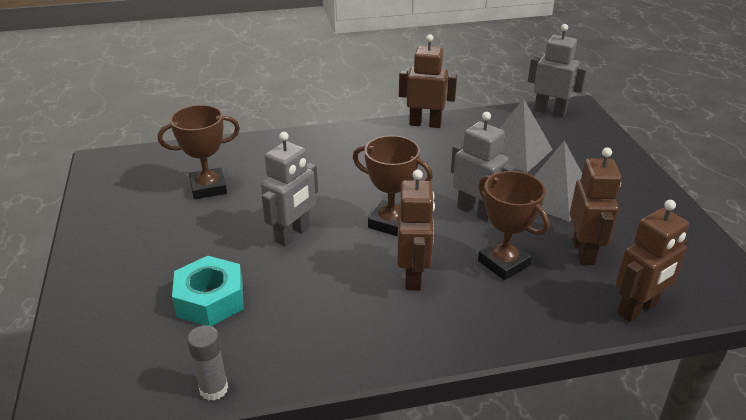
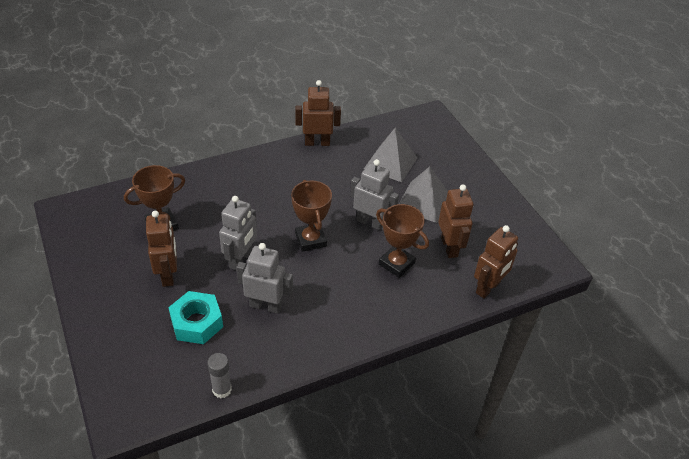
camera: 15 degrees left, 10 degrees up
(390, 223) = (310, 240): brown trophy -> brown trophy turned 60 degrees clockwise
(413, 276) = (336, 283): brown robot -> brown robot (168, 274)
(550, 112) = (411, 120): grey robot -> grey robot (265, 305)

